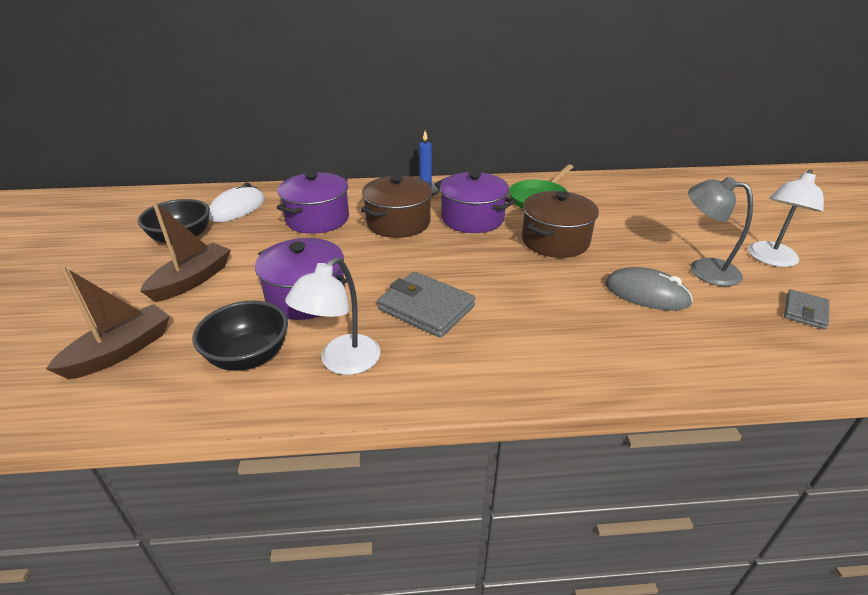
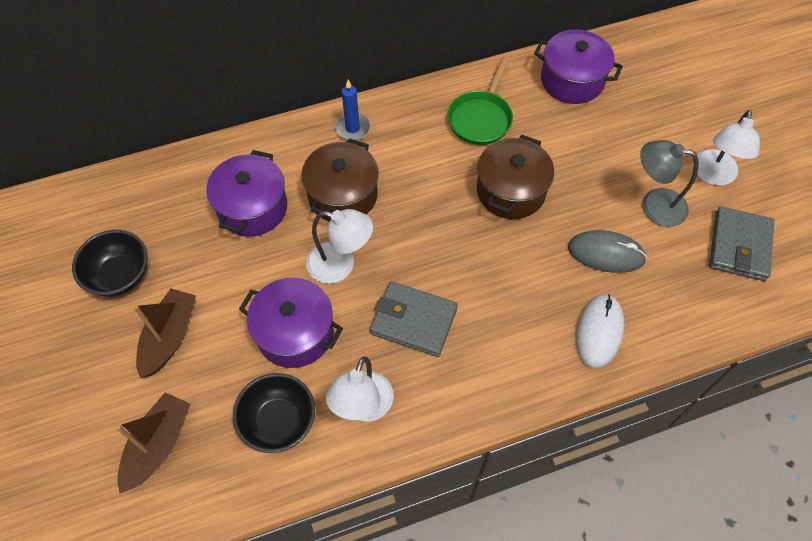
camera: 15 degrees left, 25 degrees up
(237, 208) = (152, 209): white mouse -> white mouse (599, 332)
(374, 261) = (340, 265): none -> white lamp
(472, 218) = (418, 170): purple pot -> purple pot (572, 80)
(805, 312) = (739, 246): grey wallet -> grey wallet, size x1.73

